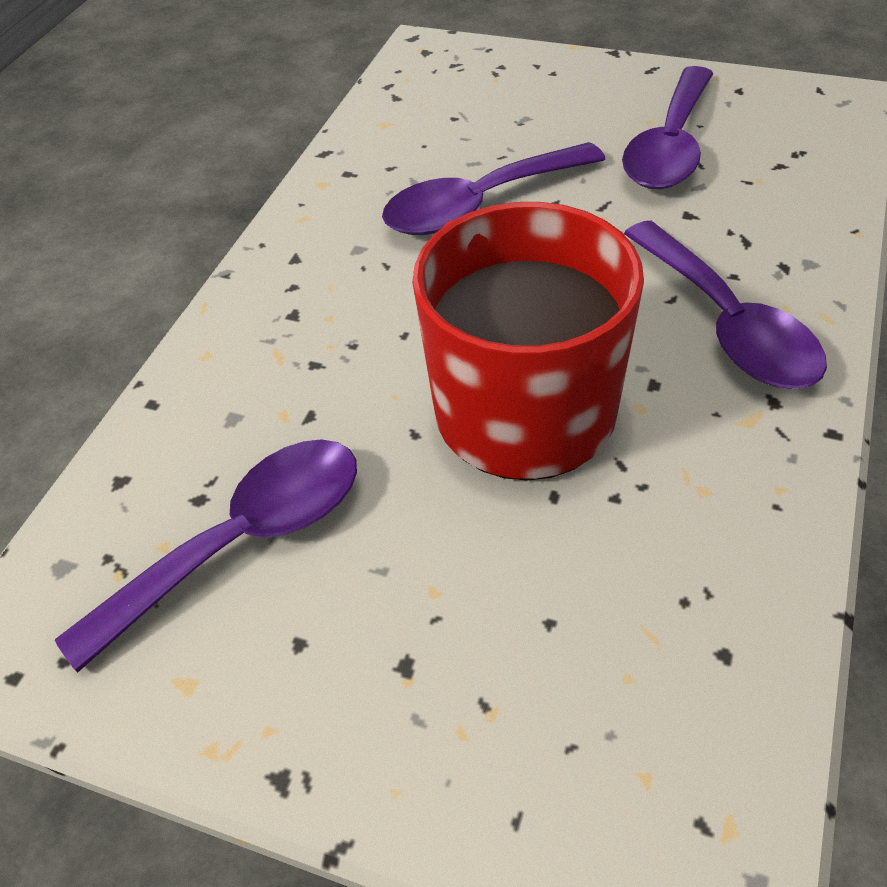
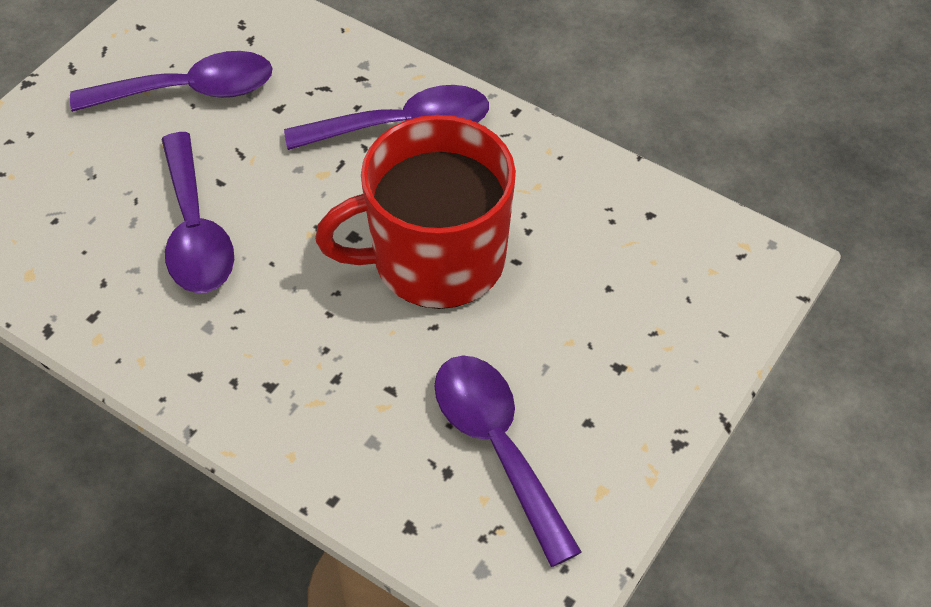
camera: 80 degrees left, 5 degrees up
(670, 146) = (189, 91): purple spoon -> purple spoon turned 45 degrees counterclockwise

